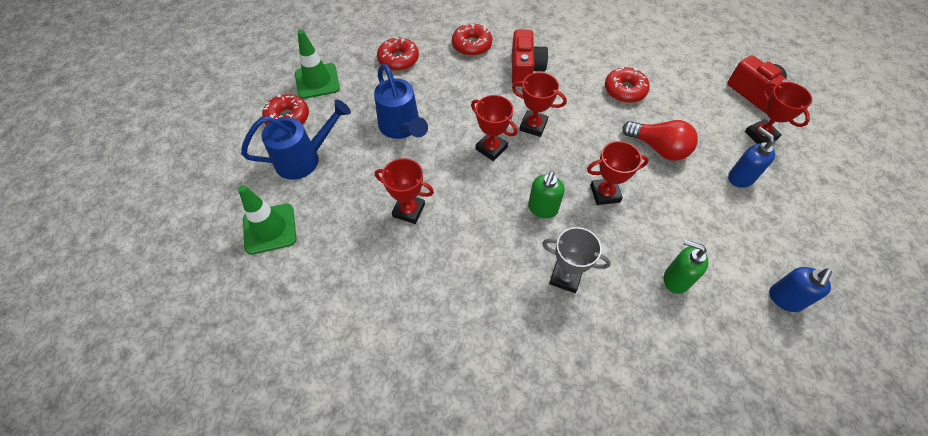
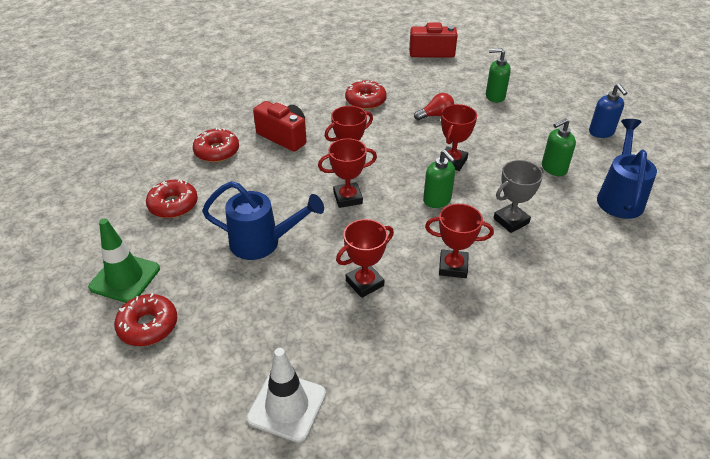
camera: 55 degrees left, 15 degrees down
(270, 229) = (287, 406): green traffic cone -> white traffic cone
(304, 159) = (222, 335): blue watering can -> blue watering can (619, 197)
(658, 148) = (436, 115): red light bulb -> red light bulb, size x0.65
(740, 178) = (494, 96): blue soap dispenser -> green soap dispenser
(760, 135) = (468, 69): red trophy -> red trophy (453, 267)

